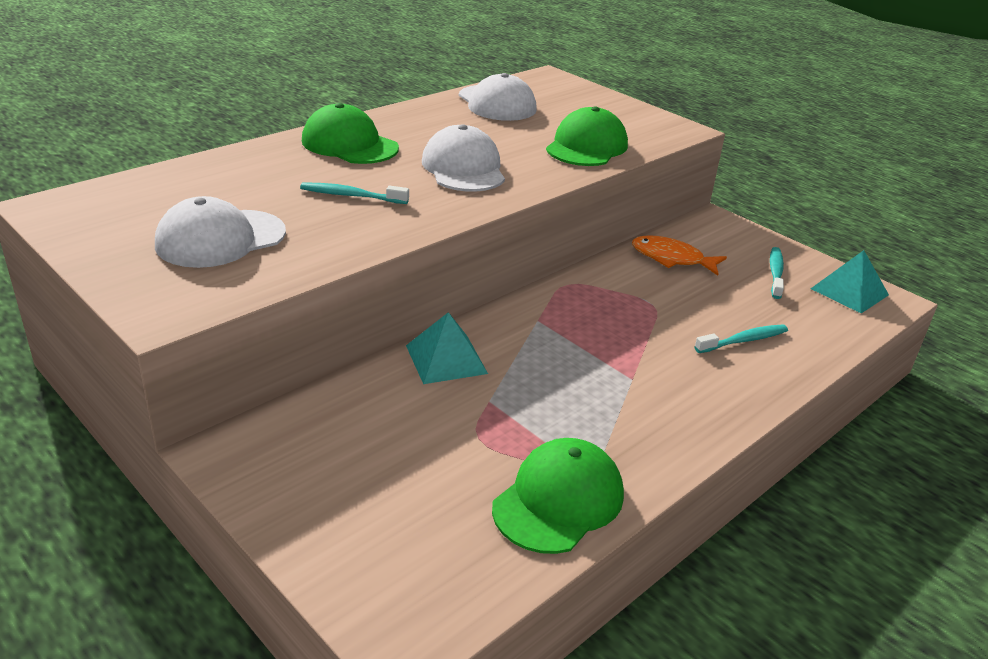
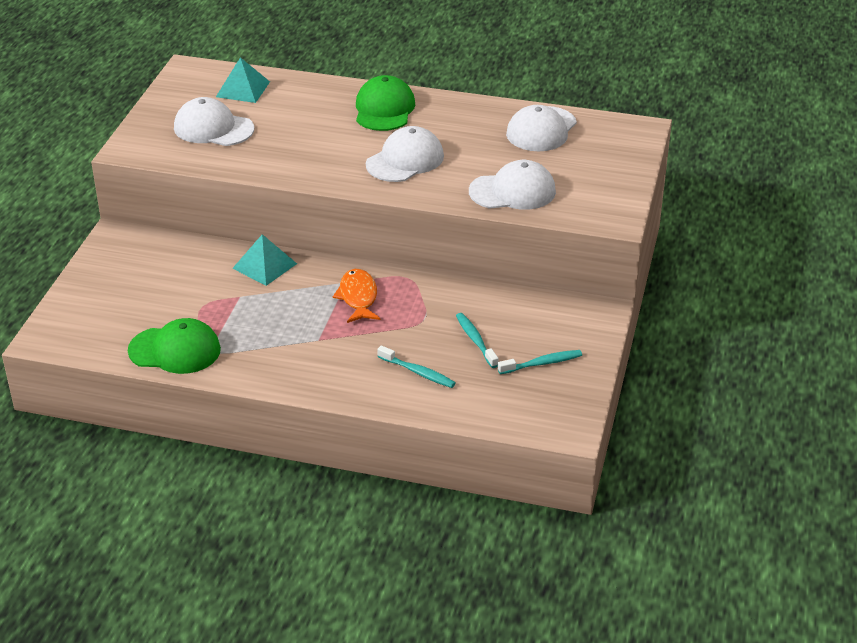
camera: 60 degrees right, 5 degrees up
(351, 196) = (313, 141): turquoise toothbrush -> turquoise toothbrush (475, 340)
(586, 146) = (512, 191): green cap -> white cap
(671, 259) = (502, 309): orange fish -> orange fish (358, 297)
(849, 291) = (557, 407): turquoise pyramid -> turquoise pyramid (243, 89)

